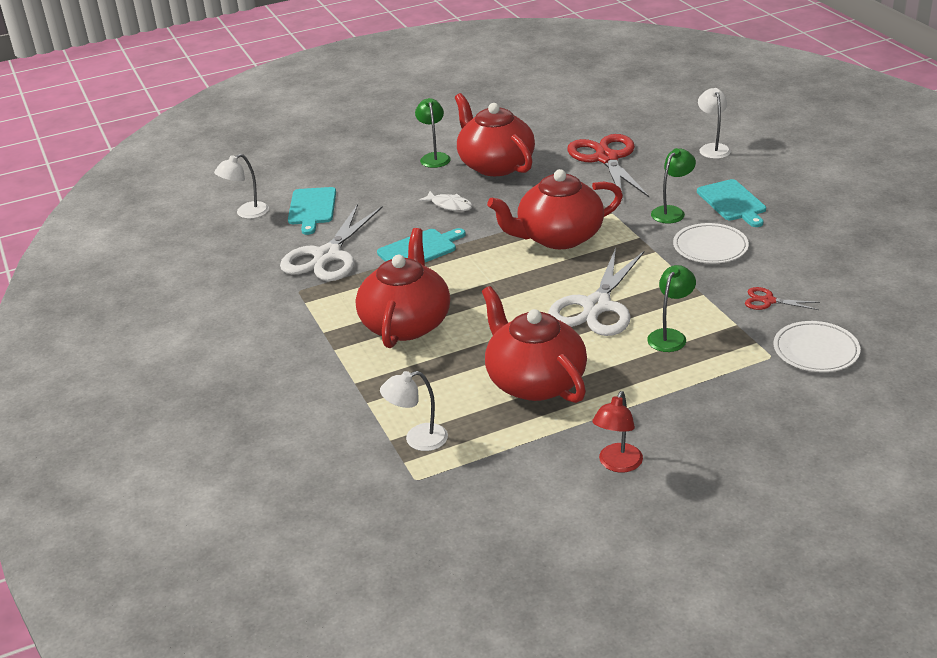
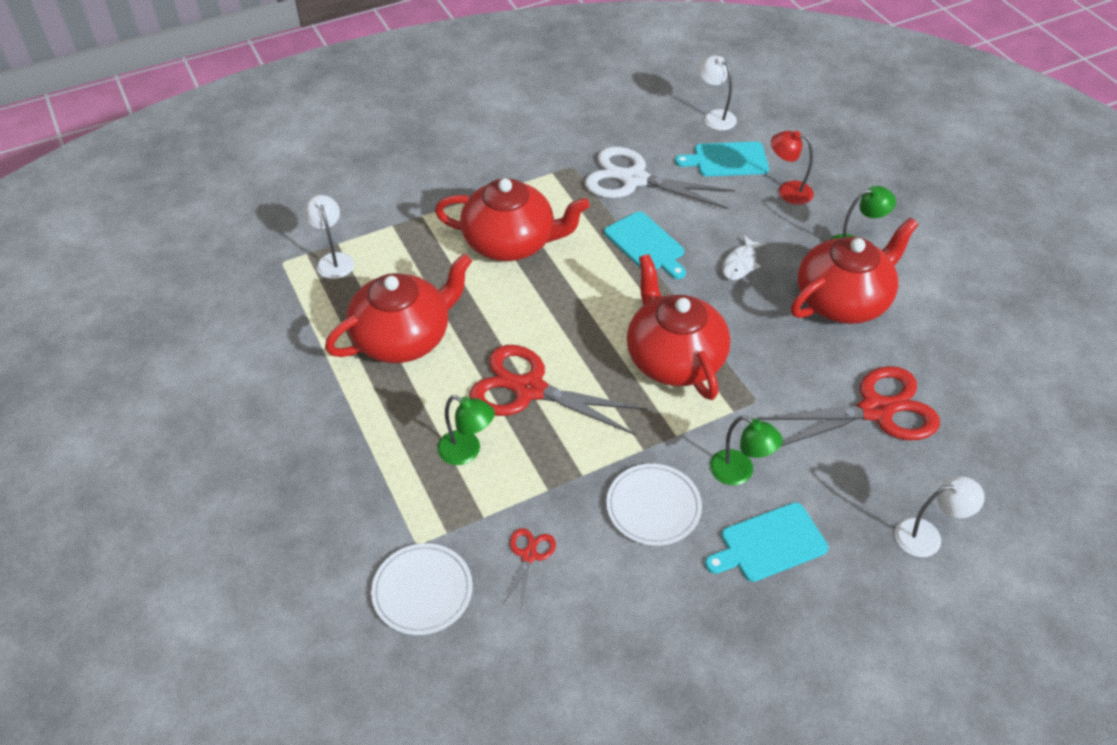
camera: 85 degrees right, 15 degrees up
(597, 306) = (529, 389): white scissors -> red scissors
(617, 464) = (268, 396): red lamp -> red lamp (787, 191)

